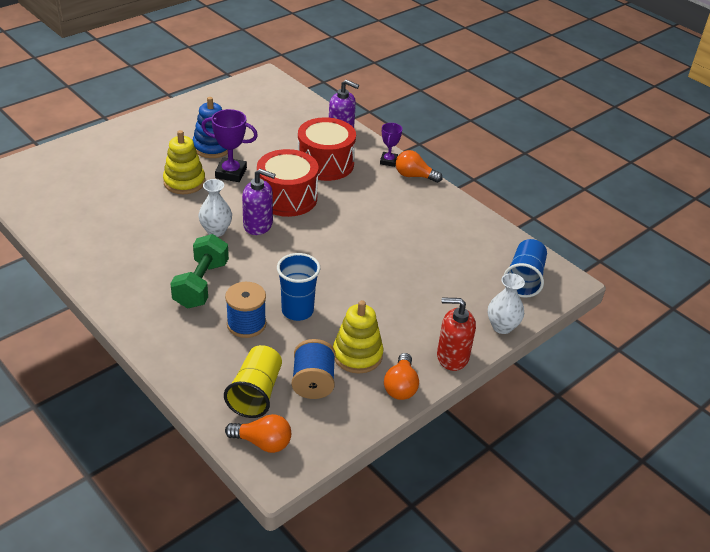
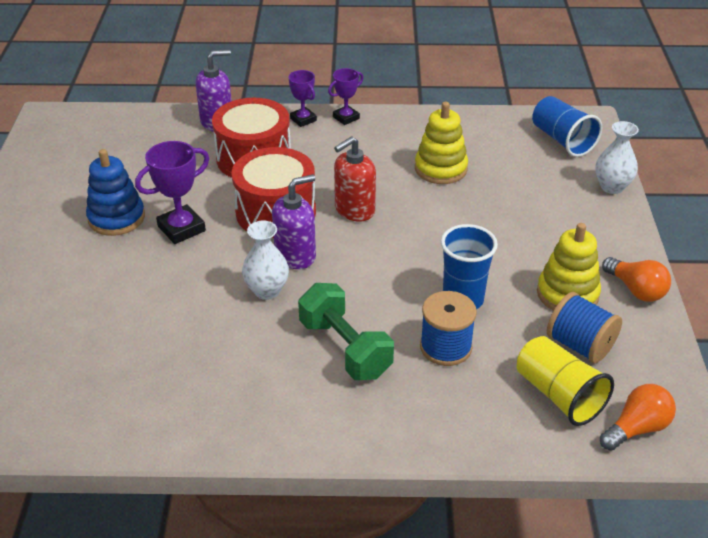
camera: 45 degrees left, 0 degrees up
(184, 182) = (150, 271): yellow stacking toy -> yellow stacking toy (440, 169)
(414, 176) = (346, 118): orange light bulb -> purple trophy
(452, 357) = (624, 237): red soap dispenser -> red soap dispenser (354, 210)

